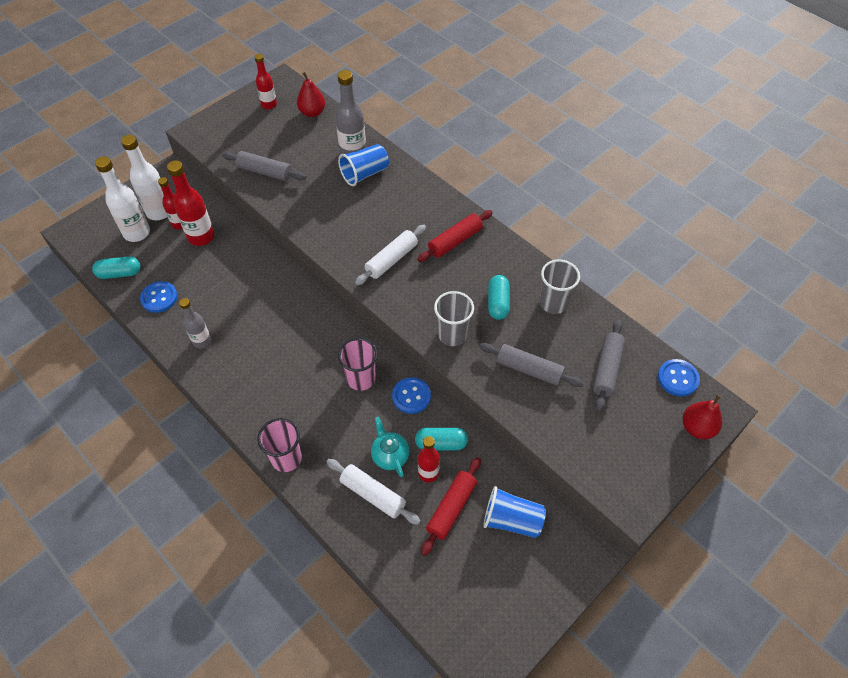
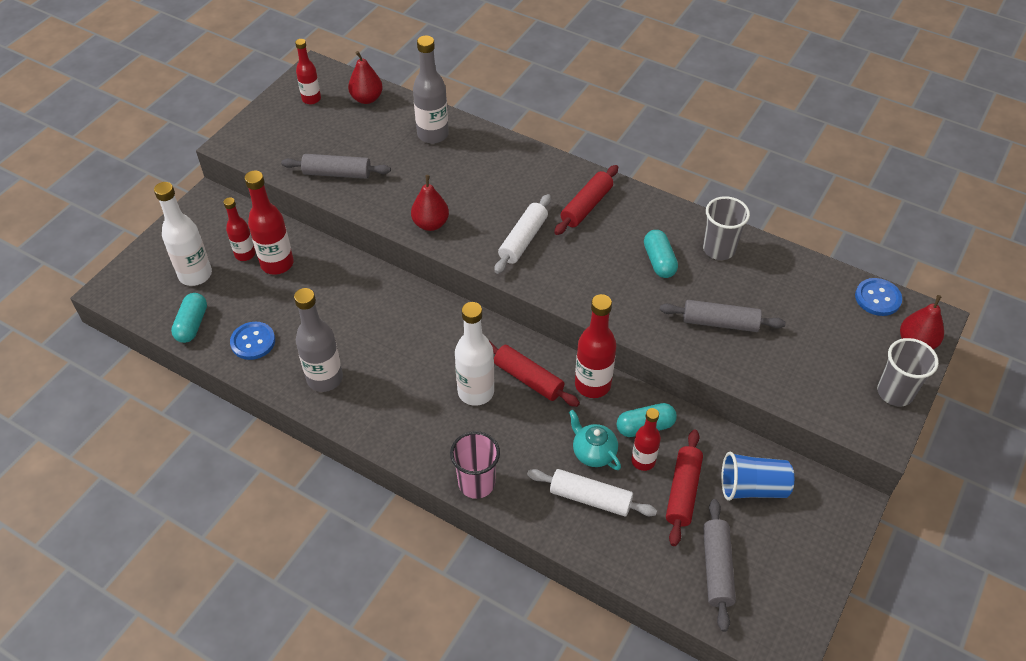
camera: 15 degrees left, 5 degrees down
(119, 273) = (192, 325): turquoise capsule -> turquoise capsule turned 60 degrees counterclockwise
(159, 212) = (214, 246): white bottle -> white bottle (476, 392)
(202, 341) = (325, 378): grey bottle -> grey bottle, size x1.58
(322, 230) = (431, 224): none -> red pear
(361, 379) = (528, 379): pink cup -> red rolling pin
(365, 174) = (455, 154): blue cup -> none
(411, 396) = (592, 385): blue button -> red bottle
(452, 335) = (622, 305): grey cup -> grey cup (895, 392)
(607, 369) = (801, 304): grey rolling pin -> grey rolling pin (717, 568)

